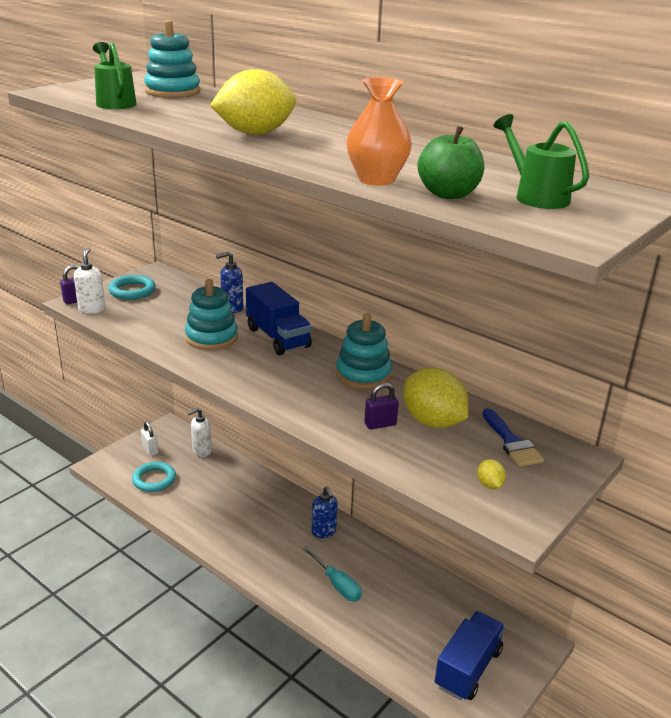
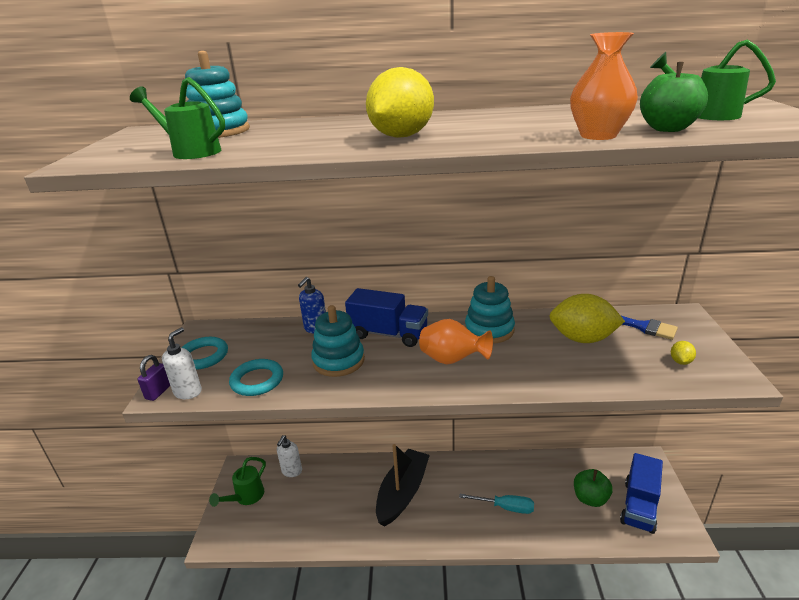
camera: 35 degrees left, 0 degrees up
(92, 309) = (188, 392): white soap dispenser -> white soap dispenser turned 60 degrees clockwise
(150, 450) = (246, 497): white padlock -> green watering can
(154, 479) = (279, 521): turquoise ring -> turquoise ring (257, 380)
(266, 519) = (402, 493): none -> black boat
(293, 380) = (452, 360): none -> orange vase
(324, 532) = (452, 475): blue soap dispenser -> none
(380, 424) = (559, 359): purple padlock -> none
(426, 630) = (590, 498): none -> green apple
(468, 668) = (639, 506): blue truck -> blue truck turned 150 degrees counterclockwise
(489, 485) = (680, 361): yellow lemon -> yellow lemon turned 75 degrees clockwise

